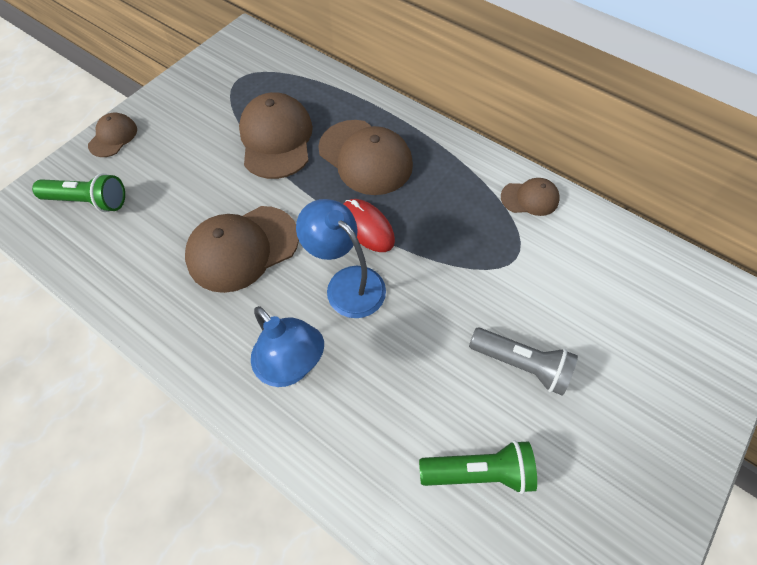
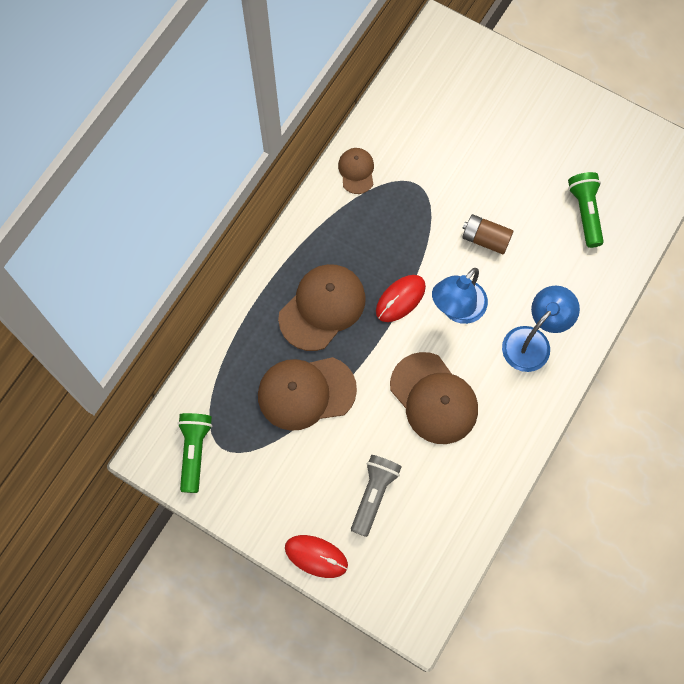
camera: 95 degrees left, 10 degrees up
(89, 201) = (398, 552): green flashlight -> green flashlight (194, 451)
(113, 137) = (316, 556): brown cap -> red mouse
(439, 327) = (485, 239): none -> brown battery
(521, 364) = (507, 184): grey flashlight -> grey flashlight (374, 494)

